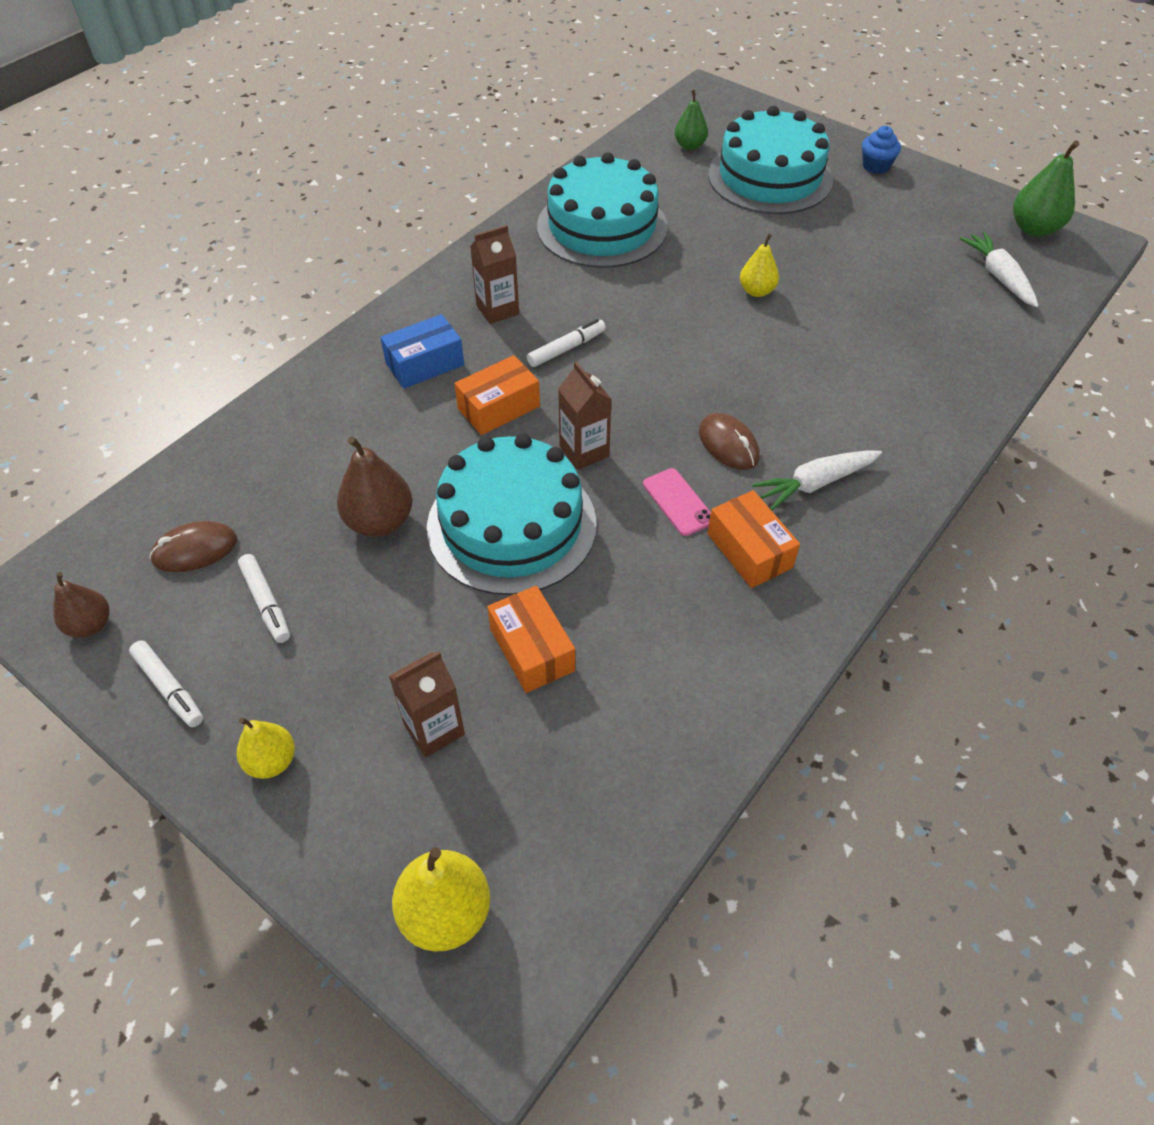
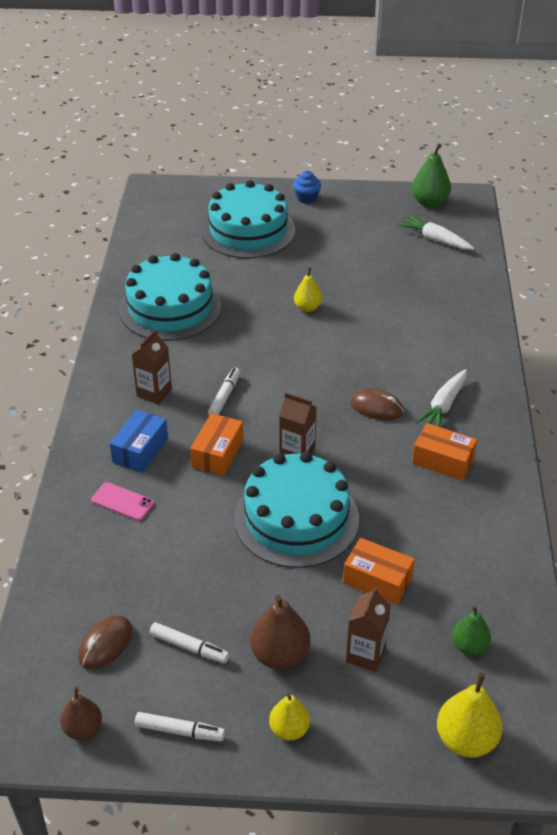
camera: 35 degrees left, 10 degrees down
(380, 521) = (212, 560): brown pear -> brown pear (280, 655)
(678, 502) = (379, 454): pink phone -> pink phone (122, 502)
(689, 146) = (176, 230): green pear -> green pear (469, 646)

